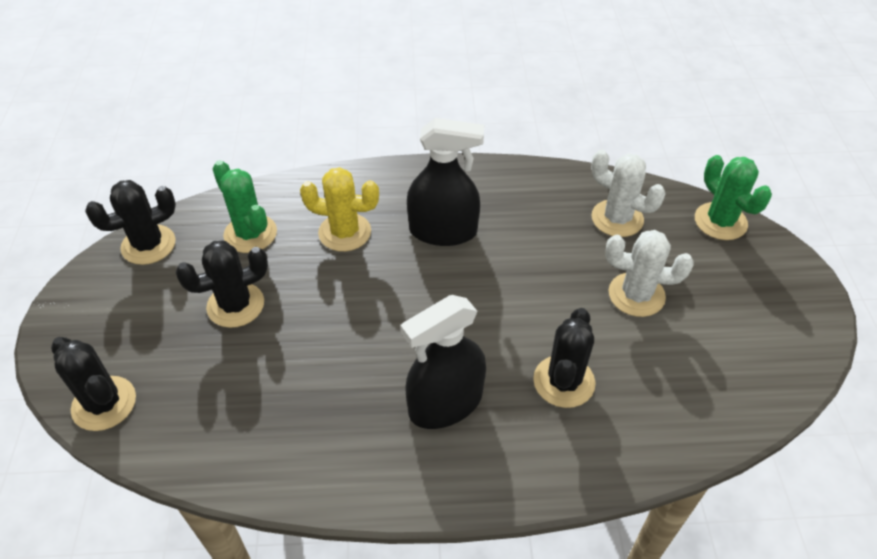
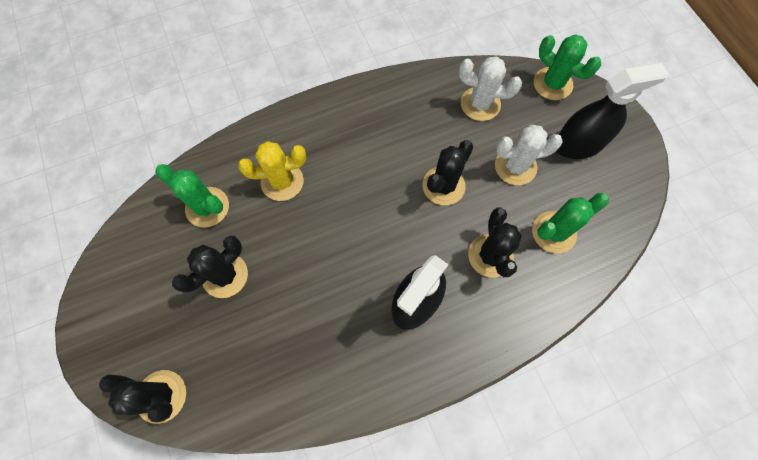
camera: 20 degrees left, 20 degrees up
(148, 245) = (128, 245): black cactus -> black cactus (443, 186)
(443, 231) = (357, 156): black spray bottle -> black spray bottle (578, 144)
(660, 381) = (553, 232): none -> green cactus

